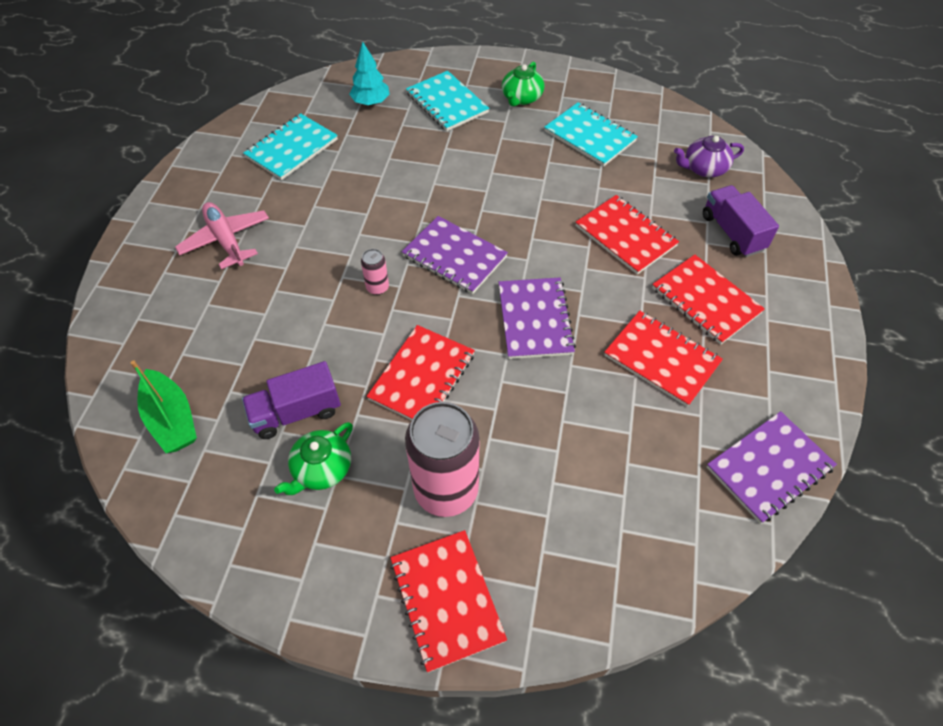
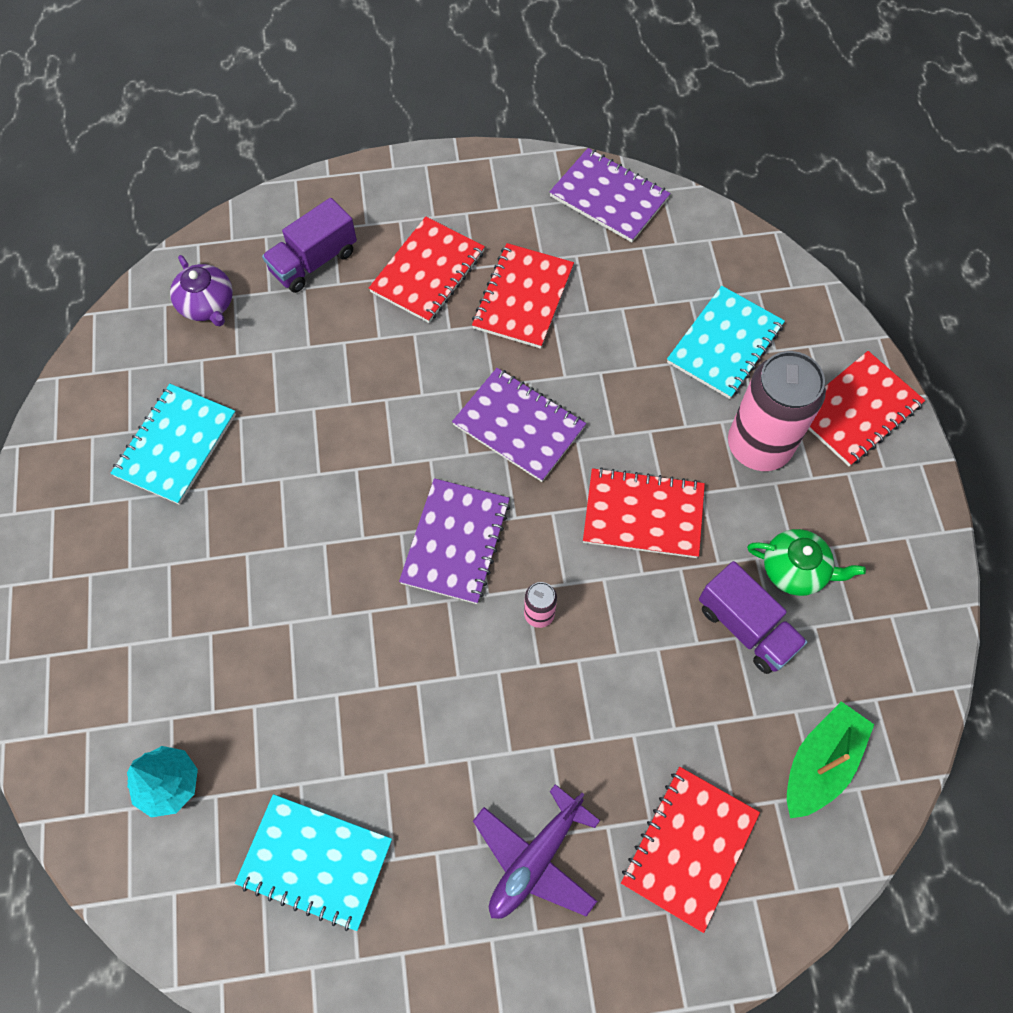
camera: 110 degrees left, 10 degrees up
(226, 240) = (535, 859): pink plane -> purple plane
(447, 103) = (144, 662): turquoise notebook -> turquoise notebook (724, 344)
(521, 98) = (107, 557): green teapot -> none
(534, 319) = (519, 426): purple notebook -> purple notebook turned 60 degrees clockwise
(625, 236) = (355, 365): red notebook -> red notebook (689, 848)

